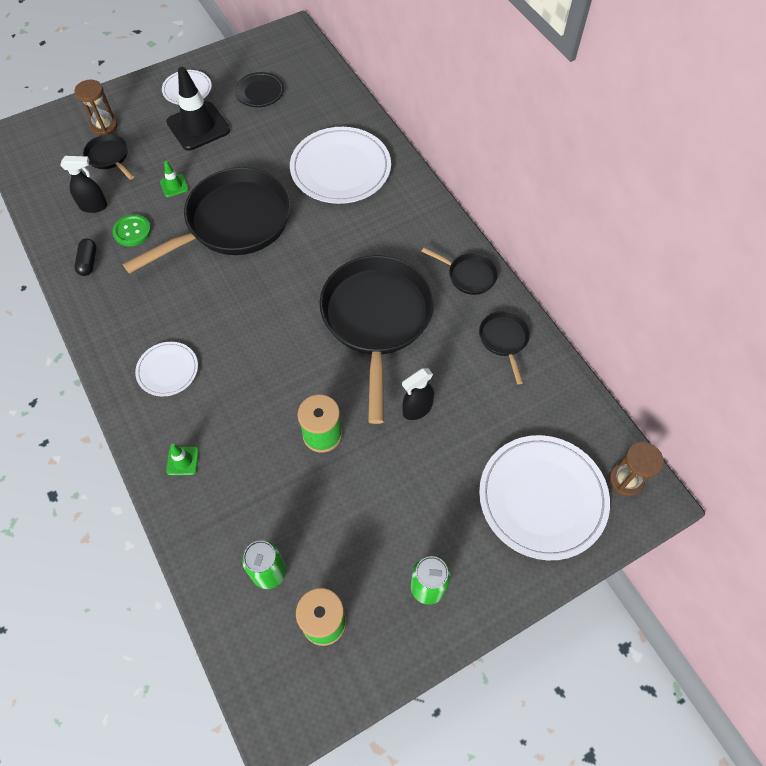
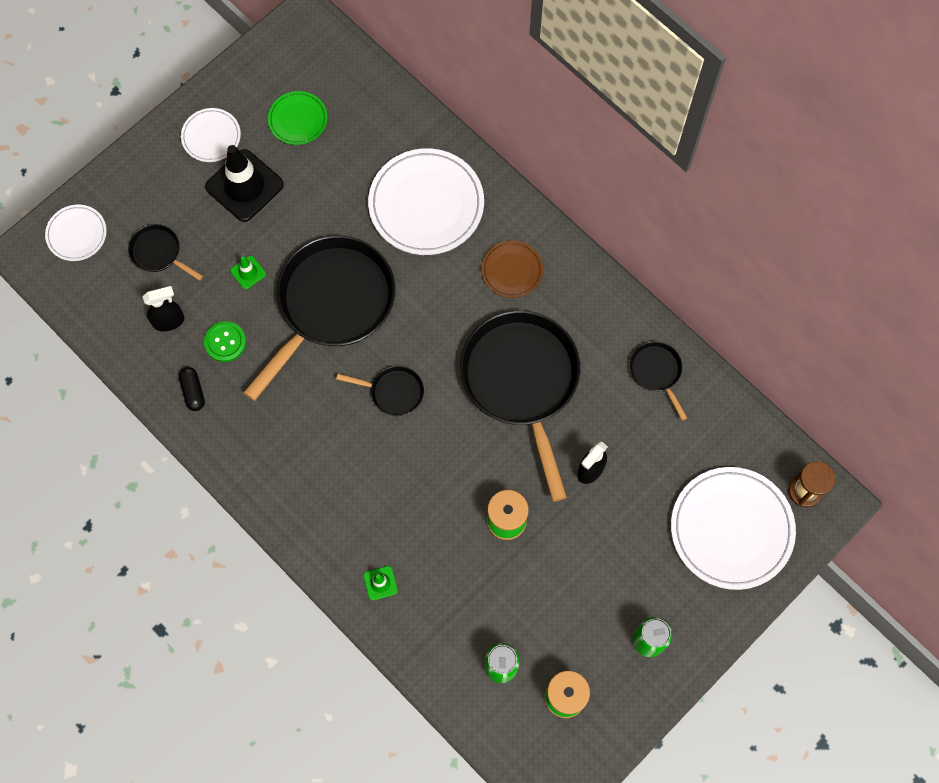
camera: 15 degrees left, 10 degrees up
(104, 126) = (135, 212): brown hourglass -> none
(167, 370) = (328, 493): white plate -> white plate (76, 234)
(259, 92) = (298, 119): black plate -> green plate
(397, 231) = (512, 270): none -> brown plate
(468, 275) = (602, 306): black pan -> black pan (393, 392)

